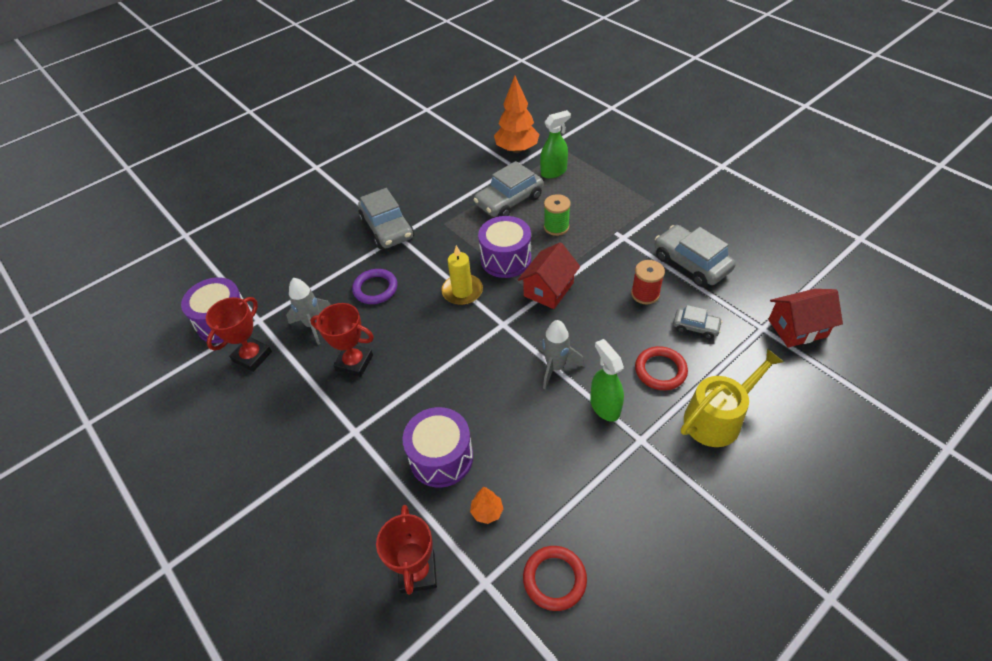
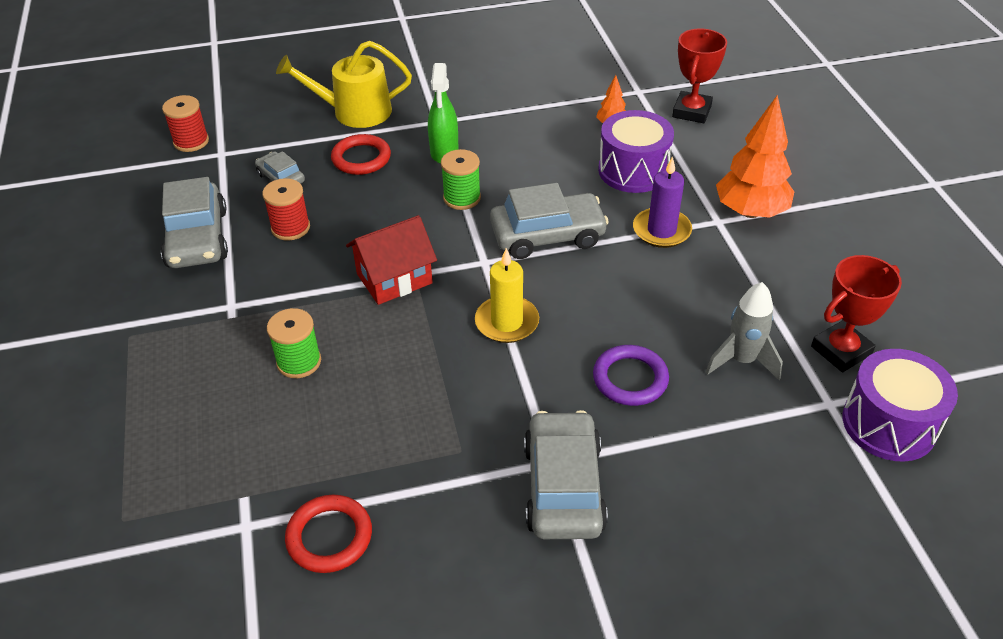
camera: 155 degrees left, 5 degrees down
(354, 363) = (696, 289): red trophy -> none
(394, 402) = (661, 230): none -> purple candle
(505, 259) = (413, 343): purple drum -> none
(509, 201) = (322, 446): grey car -> grey car (547, 235)
(516, 149) = (200, 570): orange tree -> orange tree (750, 212)
(553, 172) = (195, 473): green spray bottle -> none
(554, 579) = (582, 77): red ring -> red ring (329, 537)
(555, 367) = (462, 198): grey rocket -> green spool
(797, 328) = (191, 142): red house -> red spool

